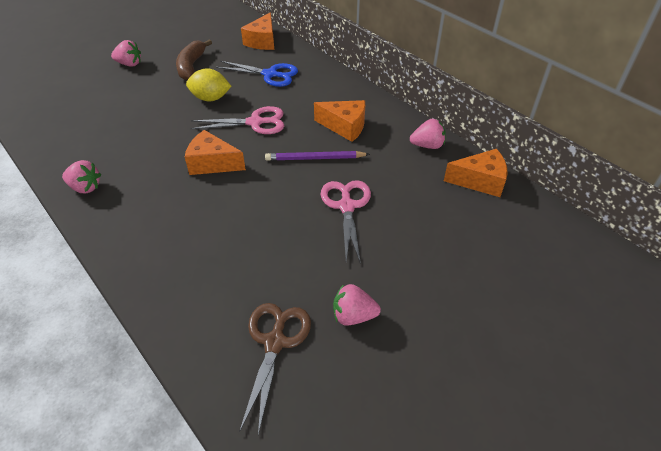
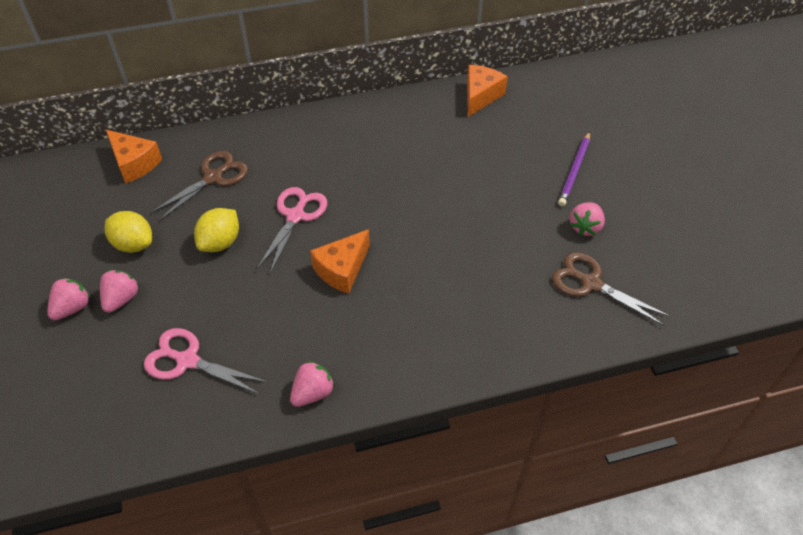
camera: 65 degrees left, 5 degrees up
(191, 66) = (133, 244): brown banana -> yellow lemon
(270, 74) = (213, 178): blue scissors -> brown scissors
(315, 158) = (385, 188): purple pencil -> purple pencil (575, 171)
(344, 126) = (351, 151): orange cheese -> none
(346, 206) = (464, 189): pink scissors -> pink scissors (187, 360)
(427, 145) = (416, 107): pink strawberry -> pink strawberry (121, 299)

